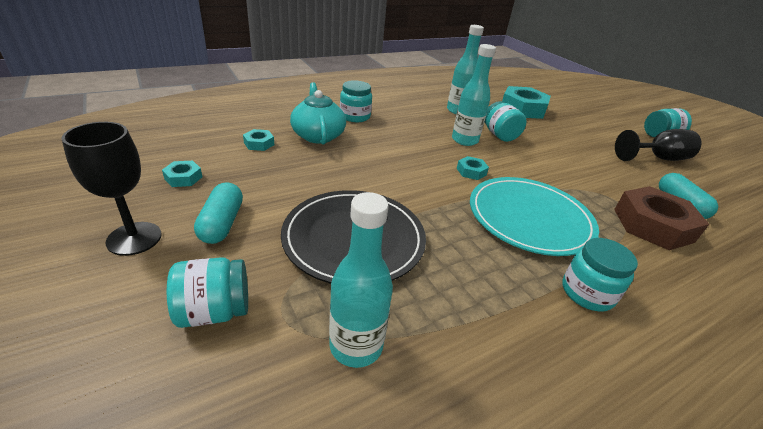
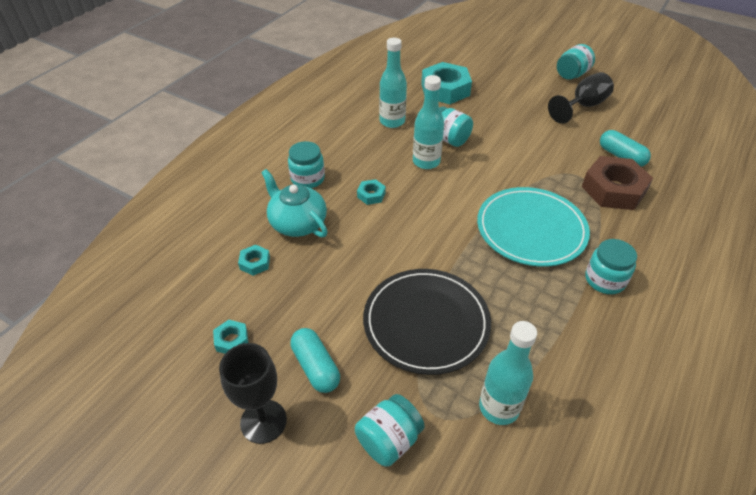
camera: 25 degrees left, 10 degrees up
(471, 171) = (457, 200): turquoise nut -> turquoise nut (371, 195)

